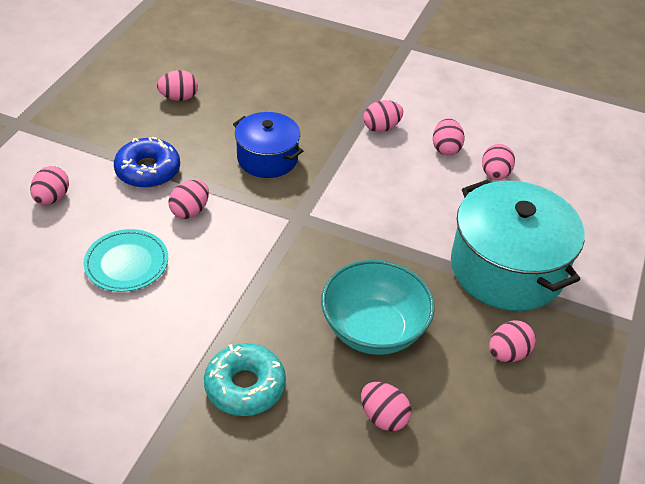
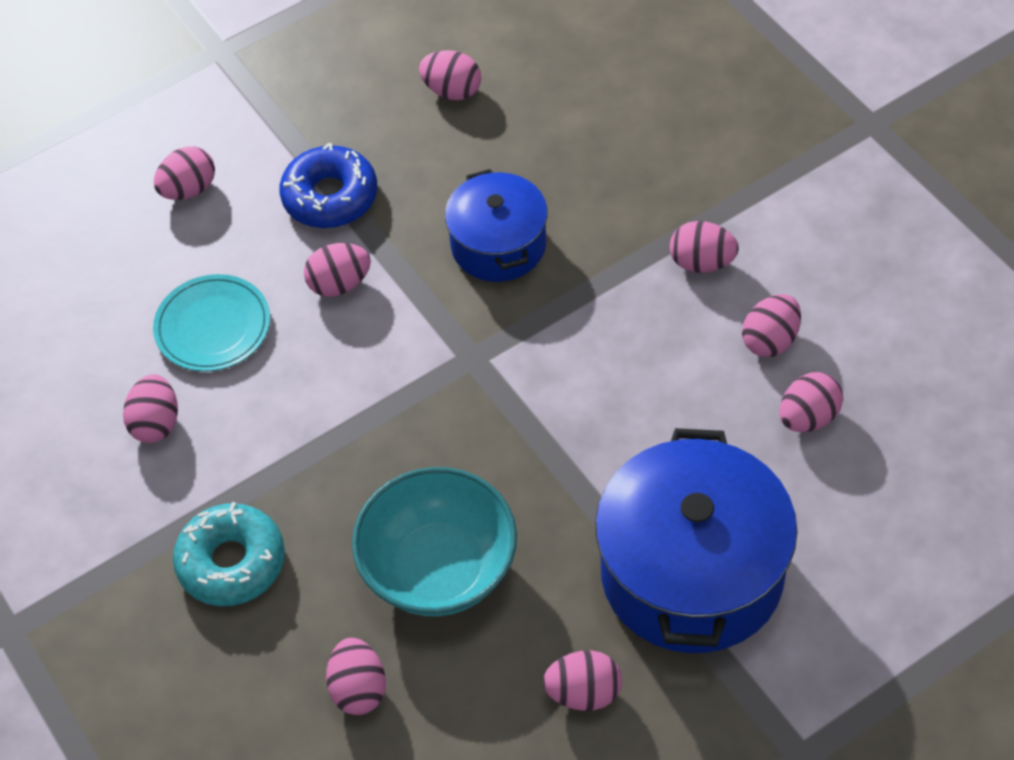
camera: 40 degrees right, 10 degrees up
(130, 331) = (156, 423): none -> pink egg
(507, 268) = (692, 573): turquoise pot -> blue pot

